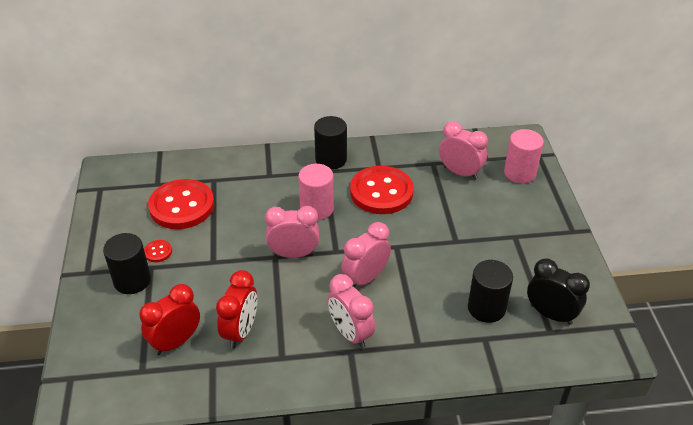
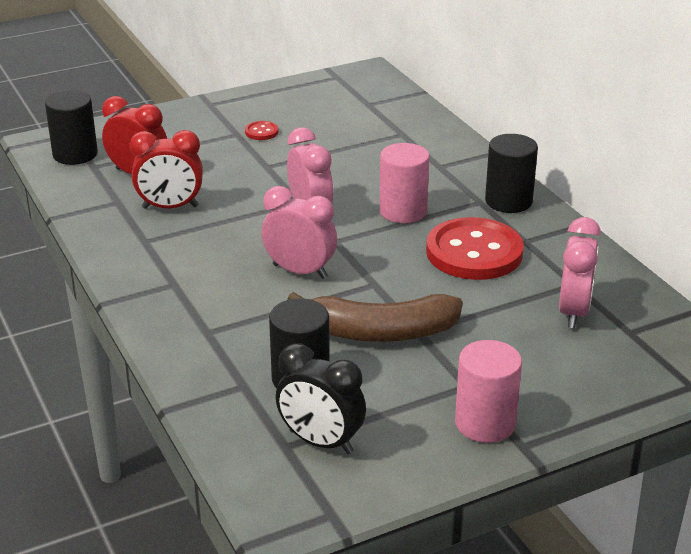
camera: 70 degrees right, 10 degrees down
(132, 280) = (211, 129): black cylinder -> black cylinder (75, 154)
(182, 206) = (342, 127): red button -> none
(350, 334) = (201, 278): pink clock -> none
(450, 258) = (379, 332): none -> brown banana
(520, 173) = (624, 371): pink cylinder -> pink cylinder (485, 423)
(550, 314) = (320, 442): black clock -> black clock turned 105 degrees clockwise

